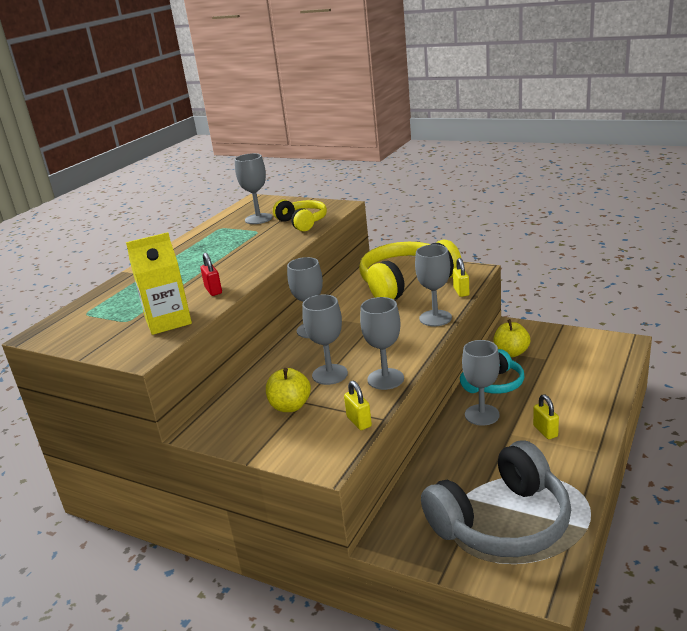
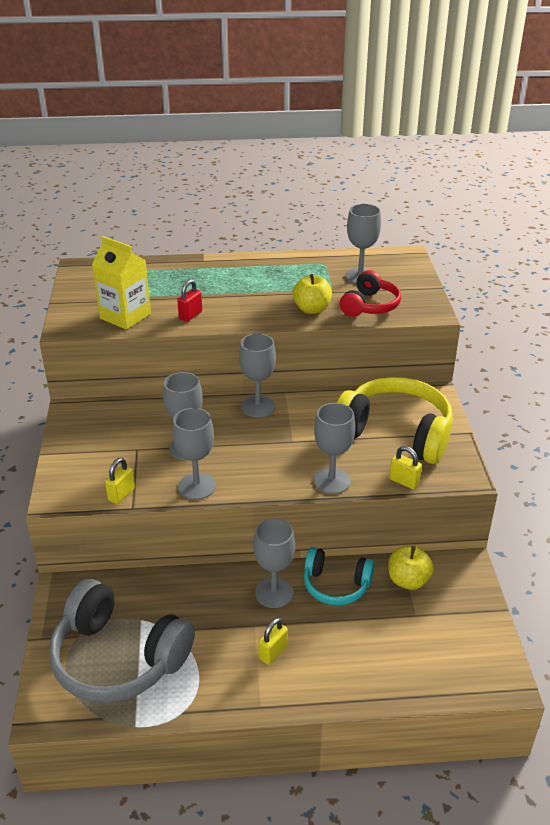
camera: 55 degrees right, 10 degrees up
(290, 406) = (126, 445): yellow apple -> yellow apple (312, 309)
(302, 222) = (369, 306): yellow headphones -> red headphones
(461, 292) = (404, 481): yellow padlock -> yellow padlock turned 75 degrees clockwise

